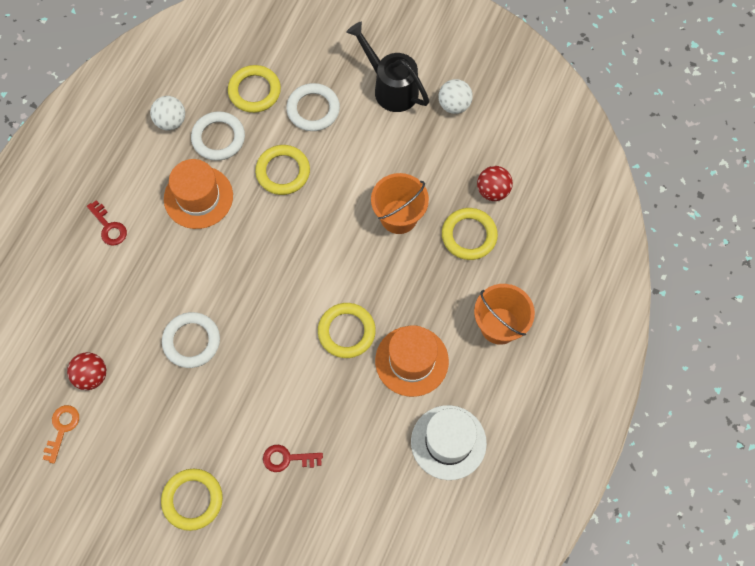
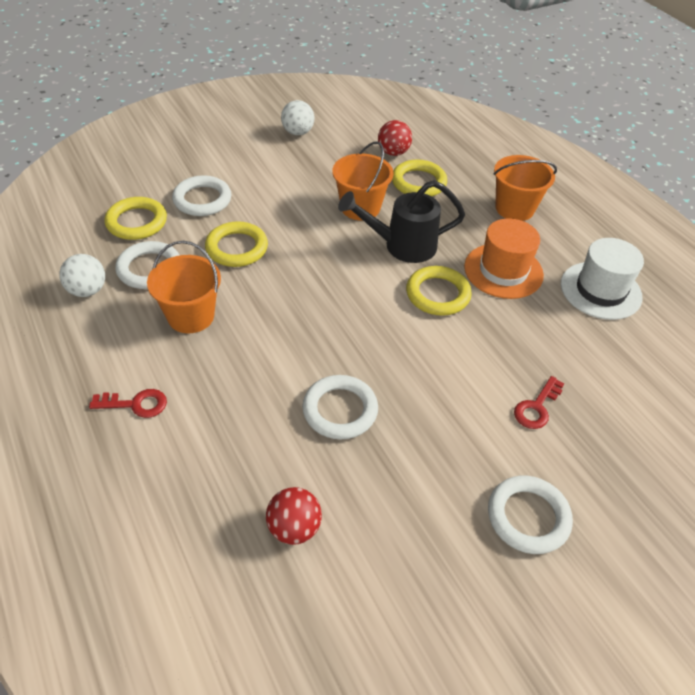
camera: 55 degrees left, 20 degrees down
(62, 429) = (334, 603): orange key -> none
(192, 500) = (528, 517): yellow ring -> white ring
(198, 197) = (191, 316): orange hat -> orange bucket
(391, 87) = (241, 152): black watering can -> black watering can (402, 246)

